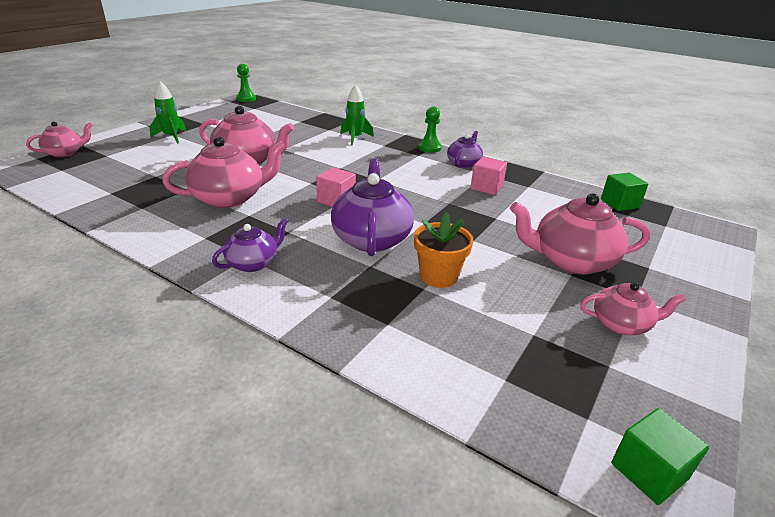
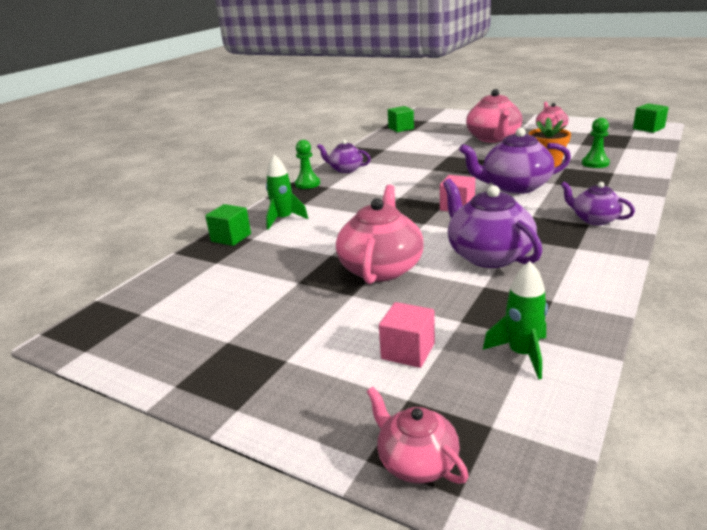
camera: 90 degrees left, 5 degrees down
(171, 137) = (300, 357): green rocket -> green rocket (522, 354)
(230, 198) = (488, 255): pink teapot -> purple teapot
(246, 99) = (75, 335): green pawn -> green pawn (595, 163)
(334, 124) = (231, 238): none -> green cube
(486, 187) = (394, 160): pink cube -> pink cube (408, 351)

